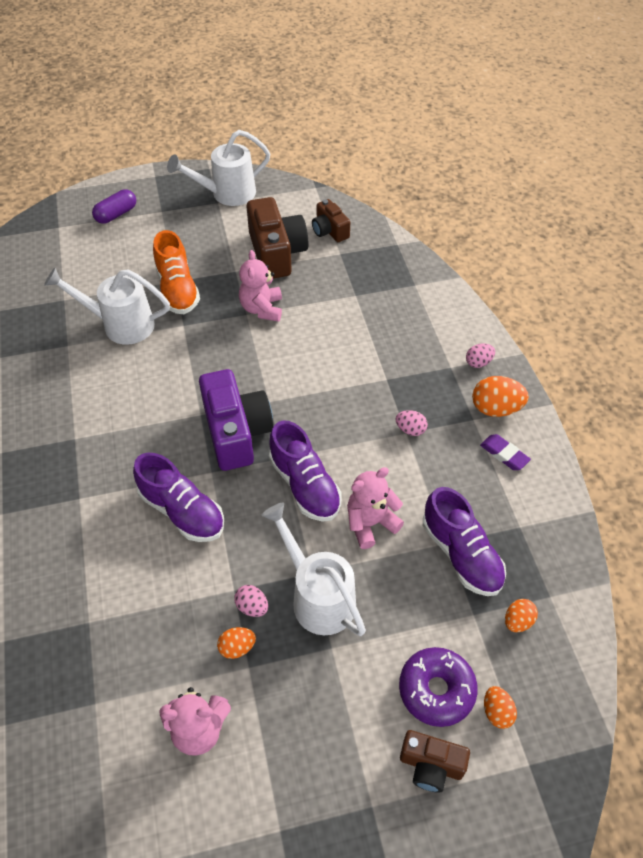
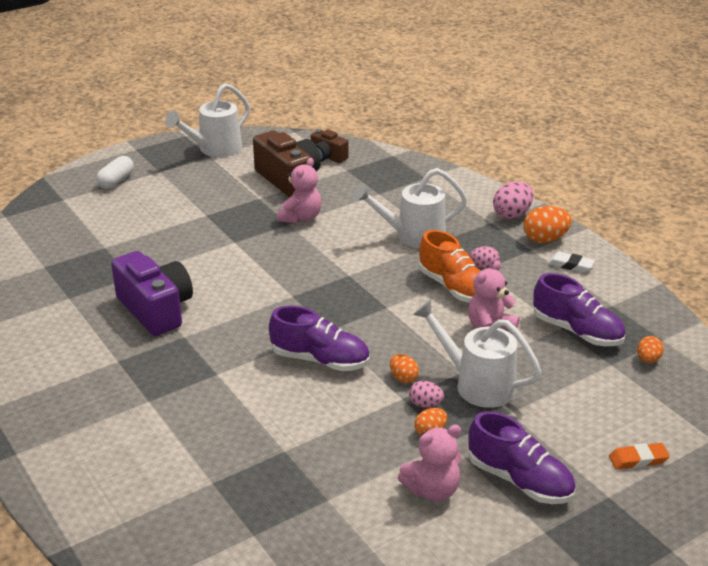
camera: 20 degrees left, 20 degrees down
(116, 214) = (116, 181): purple capsule -> white capsule
(120, 324) = (174, 253): white watering can -> white watering can (413, 236)
(177, 289) = (212, 219): orange shoe -> orange shoe (454, 288)
(236, 432) = (333, 300): purple camera -> purple camera (156, 309)
(262, 309) = (301, 217): pink teddy bear -> pink teddy bear turned 135 degrees counterclockwise
(304, 485) = (418, 319): purple shoe -> purple shoe (519, 480)
(431, 765) = (638, 459): brown camera -> orange eraser
(436, 690) = (612, 415): purple donut -> none
(478, 362) = (512, 215): pink egg -> pink egg, size x1.69
(497, 712) = (668, 415): orange egg -> orange egg (403, 378)
(504, 454) = (570, 265): purple eraser -> white eraser

